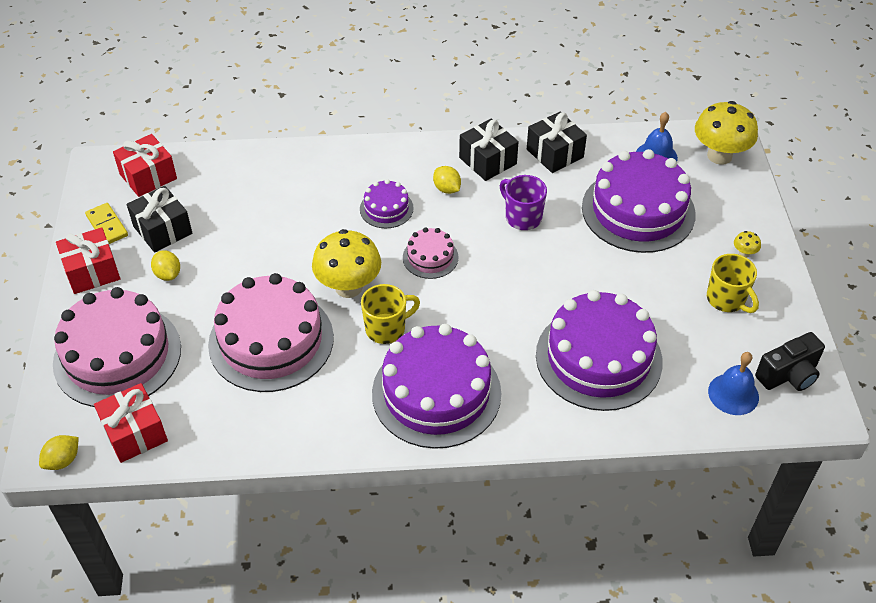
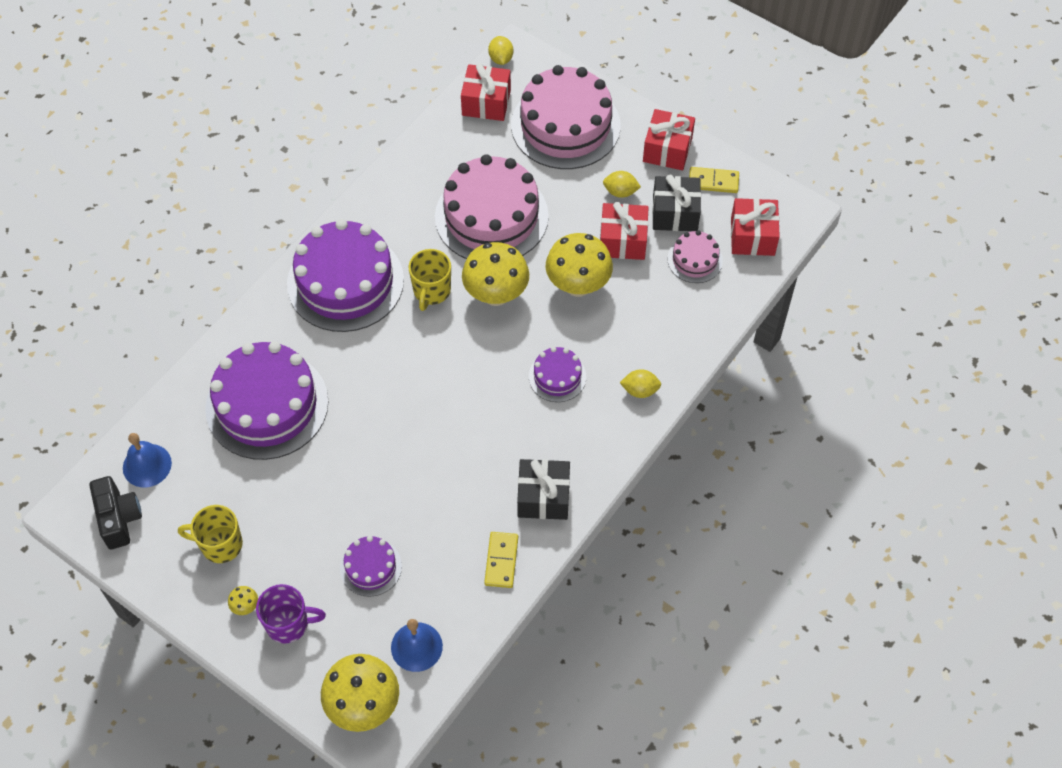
camera: 130 degrees right, 10 degrees up
(220, 244) = (623, 241): none -> red gift
(291, 245) = (578, 285): none -> yellow mushroom
(430, 257) = (473, 369): pink cake -> pink cake (695, 260)
(447, 189) = (538, 438): yellow lemon -> yellow lemon (640, 390)
(522, 217) = (451, 469): purple mug -> purple mug (288, 624)
(555, 153) = (501, 561): black gift -> yellow domino
(638, 210) = (371, 567): purple cake -> purple cake, size x0.48
(788, 375) = (119, 519): black camera -> black camera turned 150 degrees clockwise

